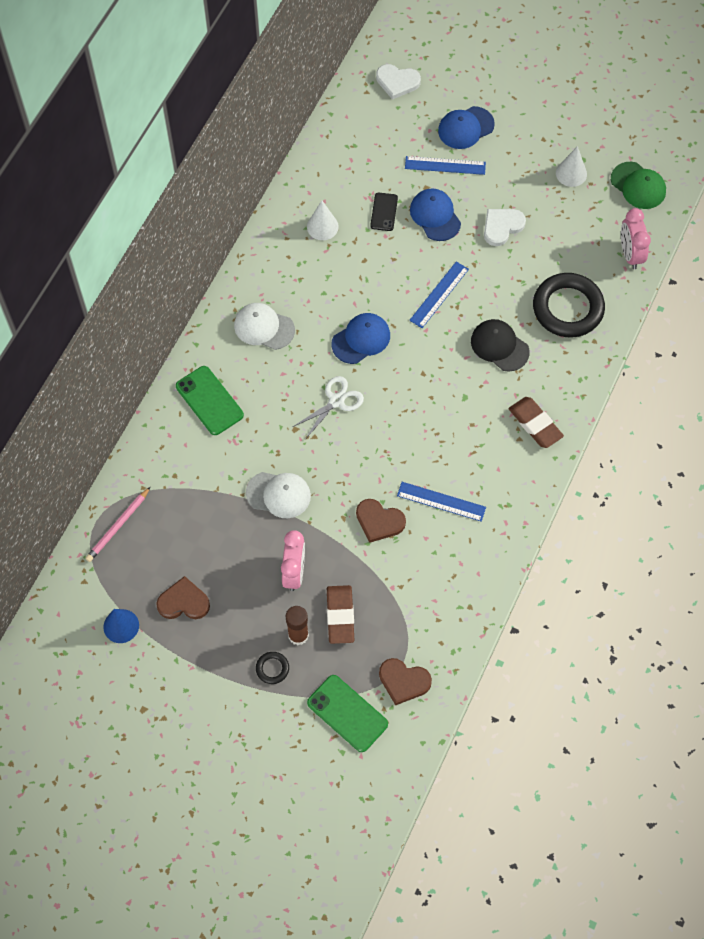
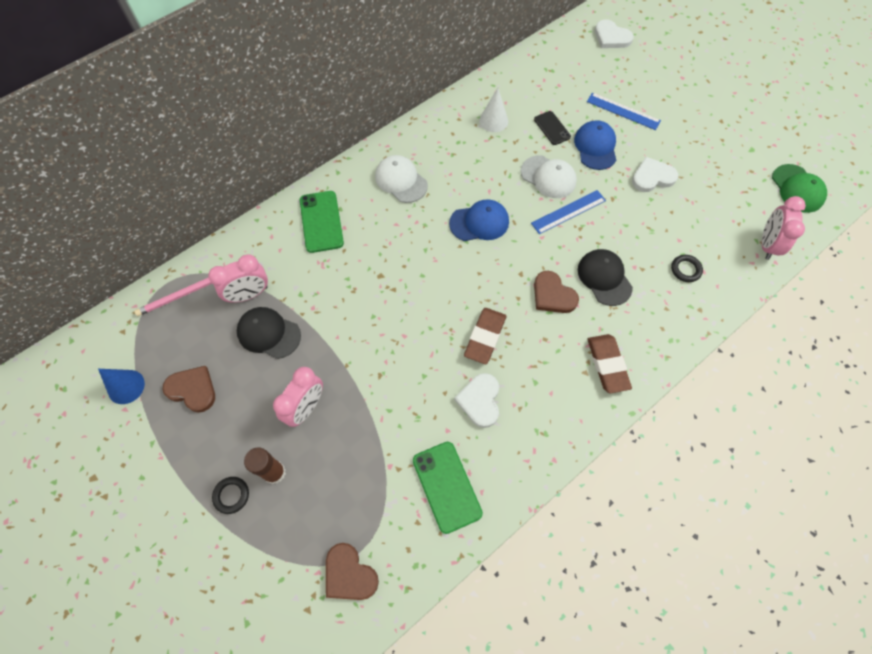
camera: 25 degrees right, 0 degrees up
(182, 498) = (249, 294): none -> pink clock
(222, 525) = (268, 333): none -> black cap
(278, 494) = (333, 328): white cap -> white cap (548, 177)
(336, 401) = (430, 266): white scissors -> none
(340, 616) = (324, 472): brown eraser -> brown eraser (485, 337)
(347, 713) = (275, 581): green phone -> green phone (447, 486)
(379, 521) = (411, 393): brown heart -> brown heart (553, 295)
(384, 212) = (552, 128): black phone -> black phone turned 60 degrees counterclockwise
(441, 501) = (480, 400): blue ruler -> white heart
(465, 128) = (654, 89): blue cap -> none
(568, 308) = (685, 269): black ring -> black ring, size x0.42
(571, 173) = (736, 156): white cone -> none

